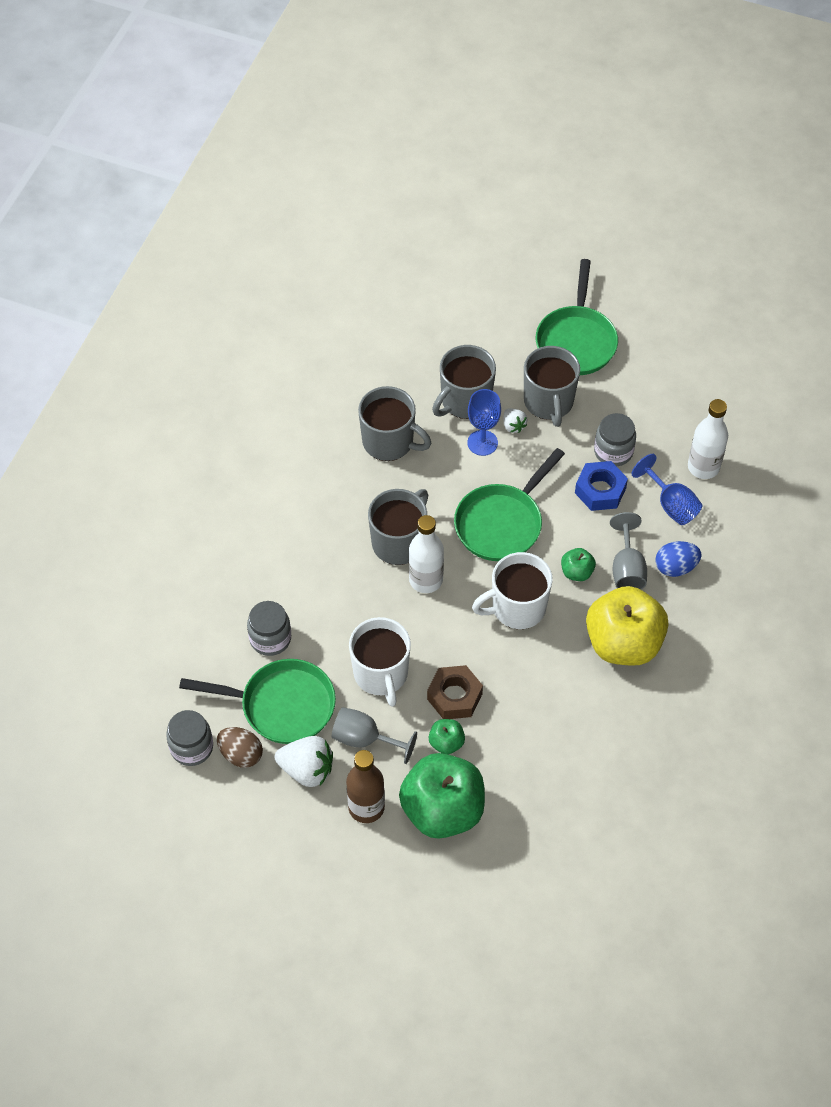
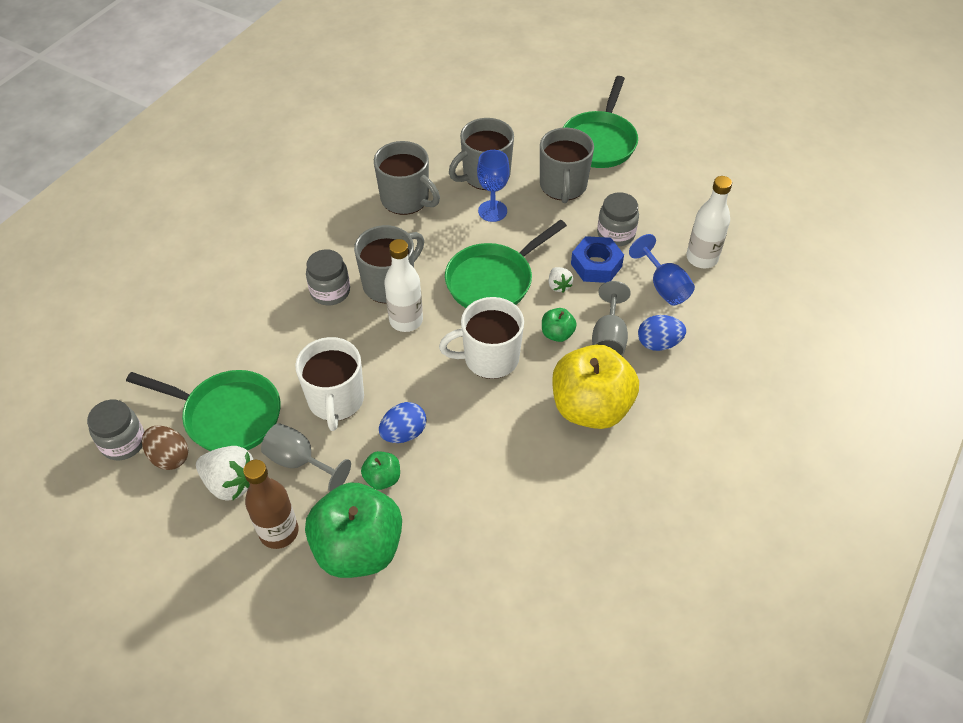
camera: 10 degrees right, 5 degrees down
(270, 638) = (238, 351): grey jar -> grey jar (330, 291)
(454, 696) = (404, 433): brown nut -> blue egg
(513, 426) = (525, 201): white strawberry -> white strawberry (559, 285)

